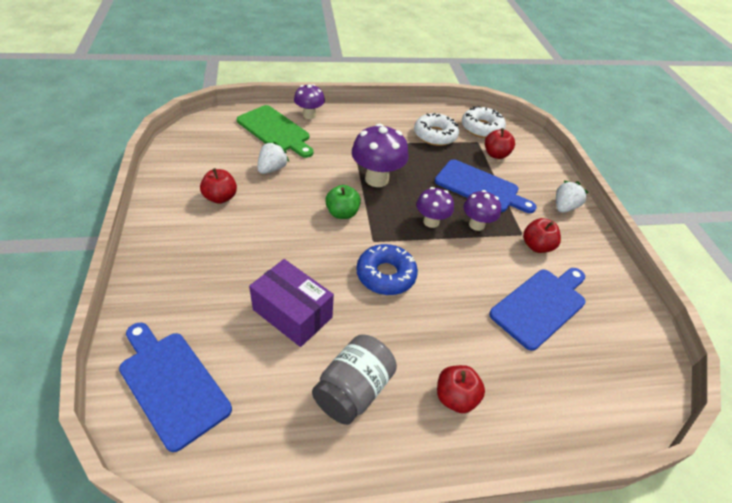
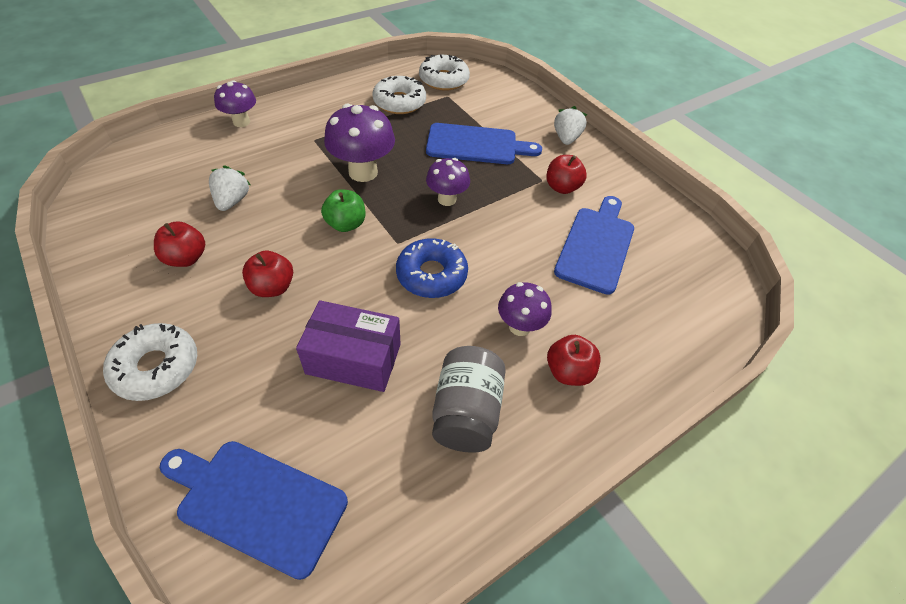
camera: 25 degrees left, 5 degrees up
(162, 263) = (156, 367): none -> white donut
(275, 131) = (209, 153): green cutting board -> none
(476, 225) = (494, 186): purple mushroom -> purple mushroom (519, 326)
(496, 154) = (473, 104): red apple -> red apple (272, 287)

